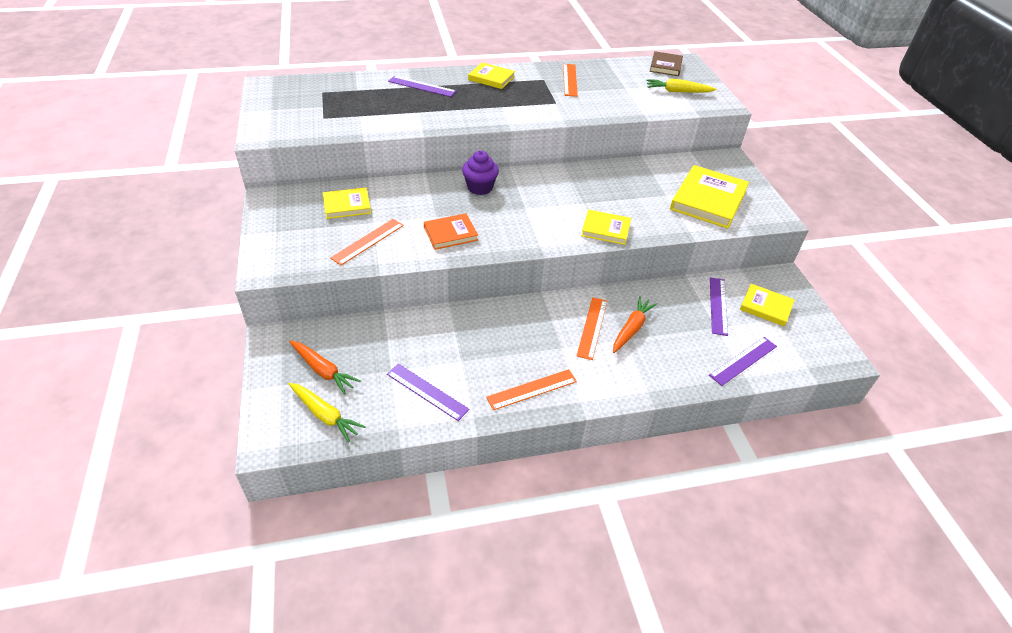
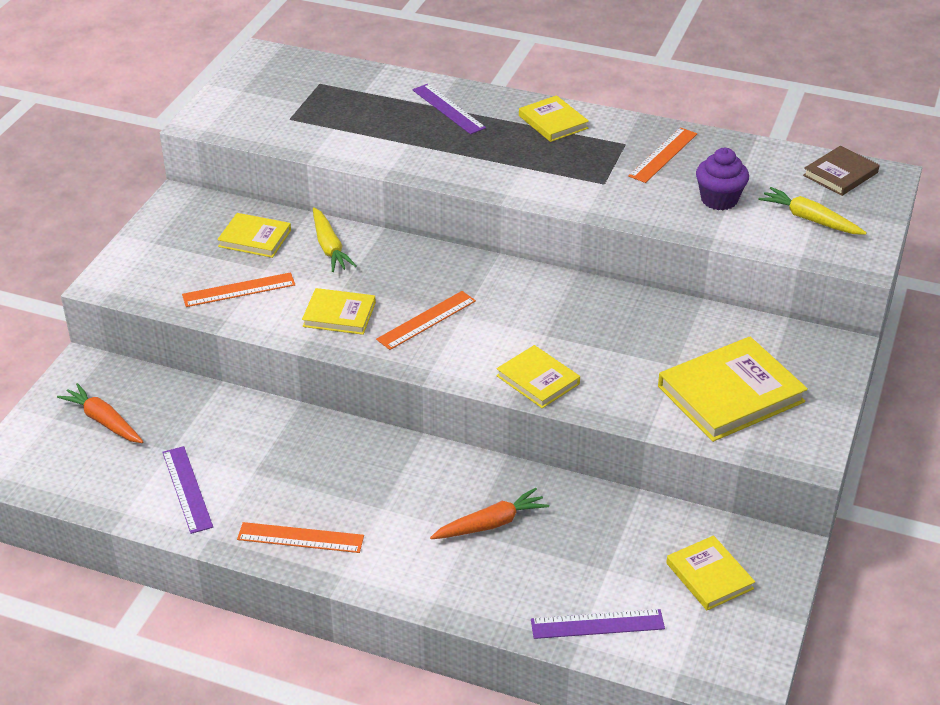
camera: 35 degrees right, 5 degrees down
(323, 370) = (104, 421): orange carrot -> orange carrot turned 150 degrees clockwise
(325, 415) = (68, 467): yellow carrot -> yellow carrot (329, 247)
(450, 234) = (339, 315): orange book -> yellow book
(480, 187) = (432, 269): purple cupcake -> purple cupcake (719, 200)
(592, 327) = (442, 501): orange ruler -> orange ruler (426, 320)
(718, 305) = (641, 545): purple ruler -> none

